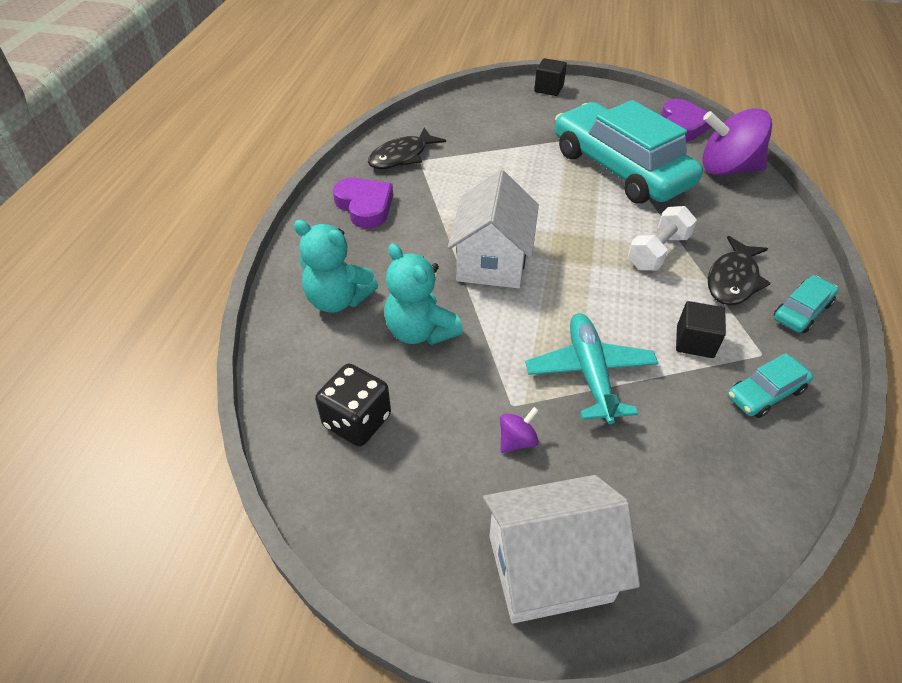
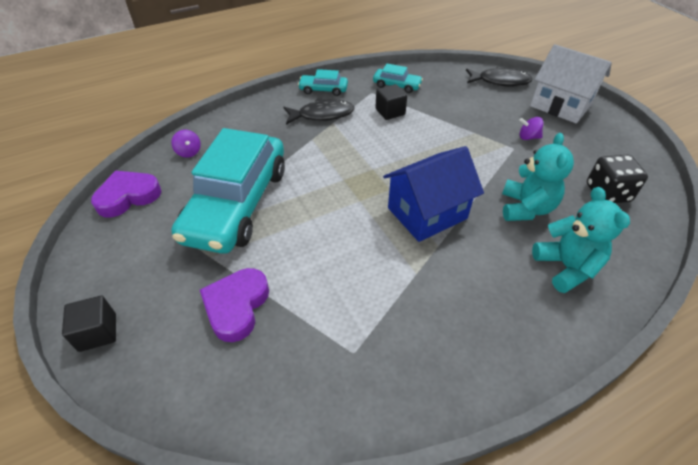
camera: 130 degrees left, 0 degrees up
(365, 206) = (466, 339): purple heart -> purple heart (236, 306)
(402, 156) = (363, 374): black fish -> black fish (500, 81)
(492, 261) = (427, 213): white house -> blue house
(589, 373) = (458, 134): turquoise plane -> none
(658, 252) = (327, 148): white dumbbell -> none
(726, 169) = (189, 152): purple spinning top -> purple spinning top, size x0.42

